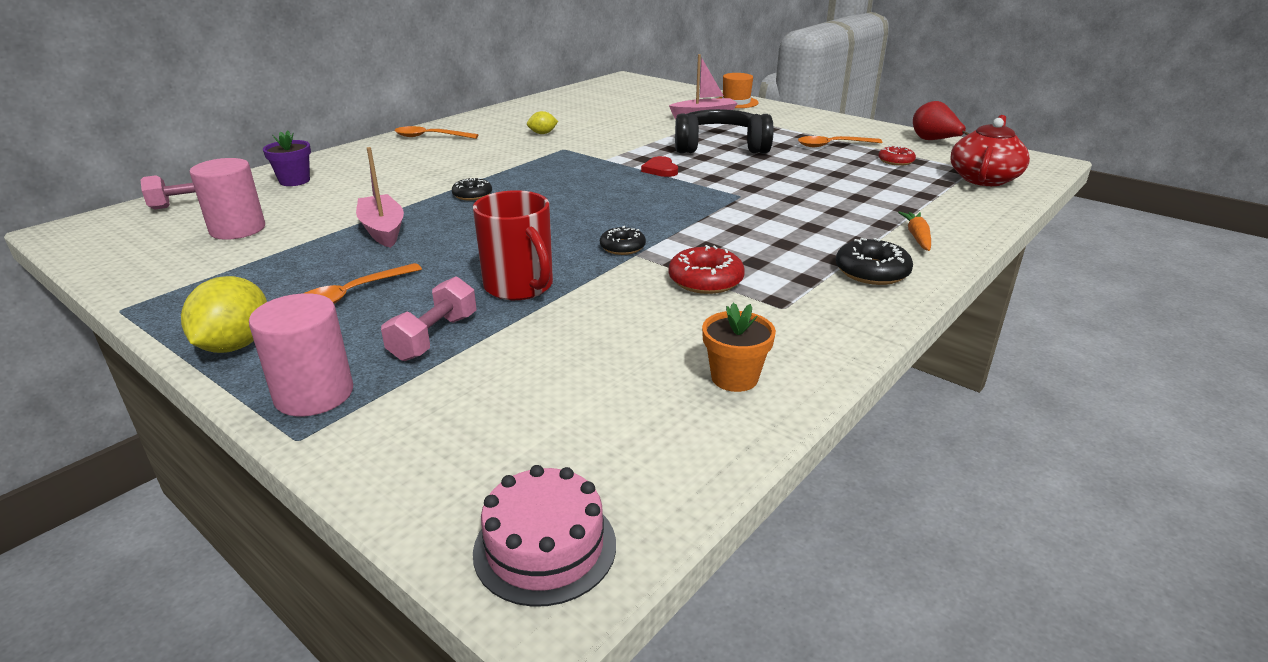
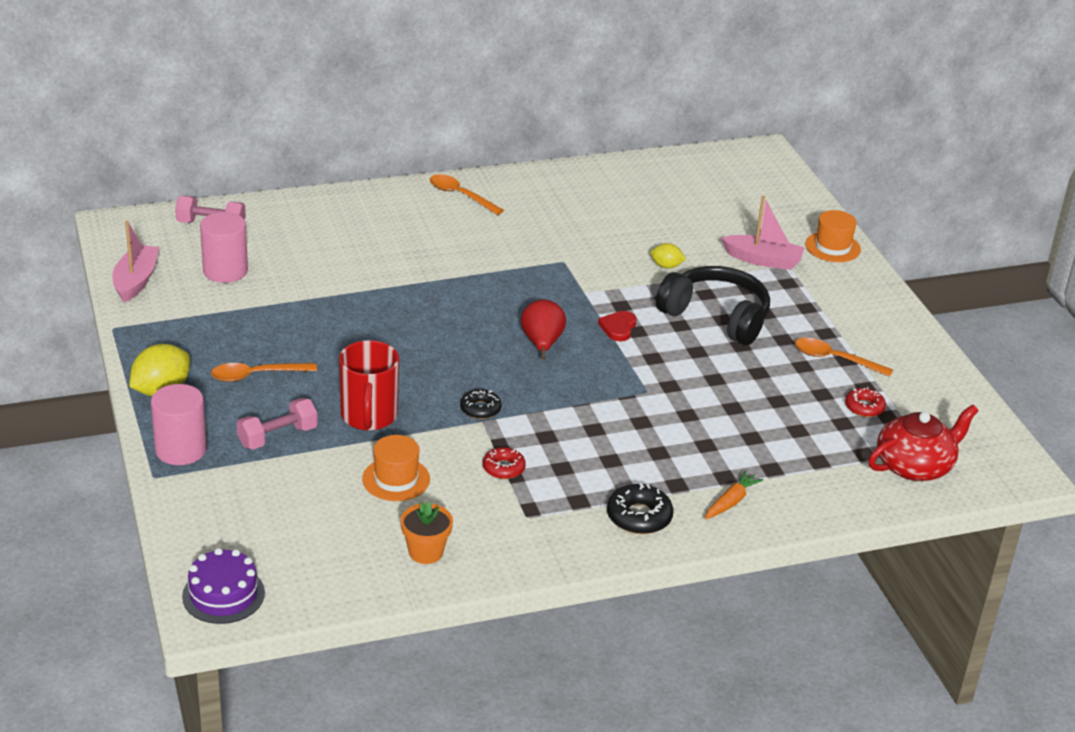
camera: 30 degrees right, 5 degrees up
(294, 181) = (302, 222): purple flower pot -> none
(383, 230) = (324, 314): pink boat -> pink boat (136, 281)
(472, 195) = (425, 298): black donut -> none
(542, 133) = (568, 229): yellow lemon -> yellow lemon (666, 266)
(545, 547) = (223, 594): pink cake -> purple cake
(614, 326) = (396, 479): none -> orange hat
(705, 280) = (503, 468): red donut -> red donut, size x0.67
(934, 141) = (957, 396): red pear -> red pear (542, 344)

